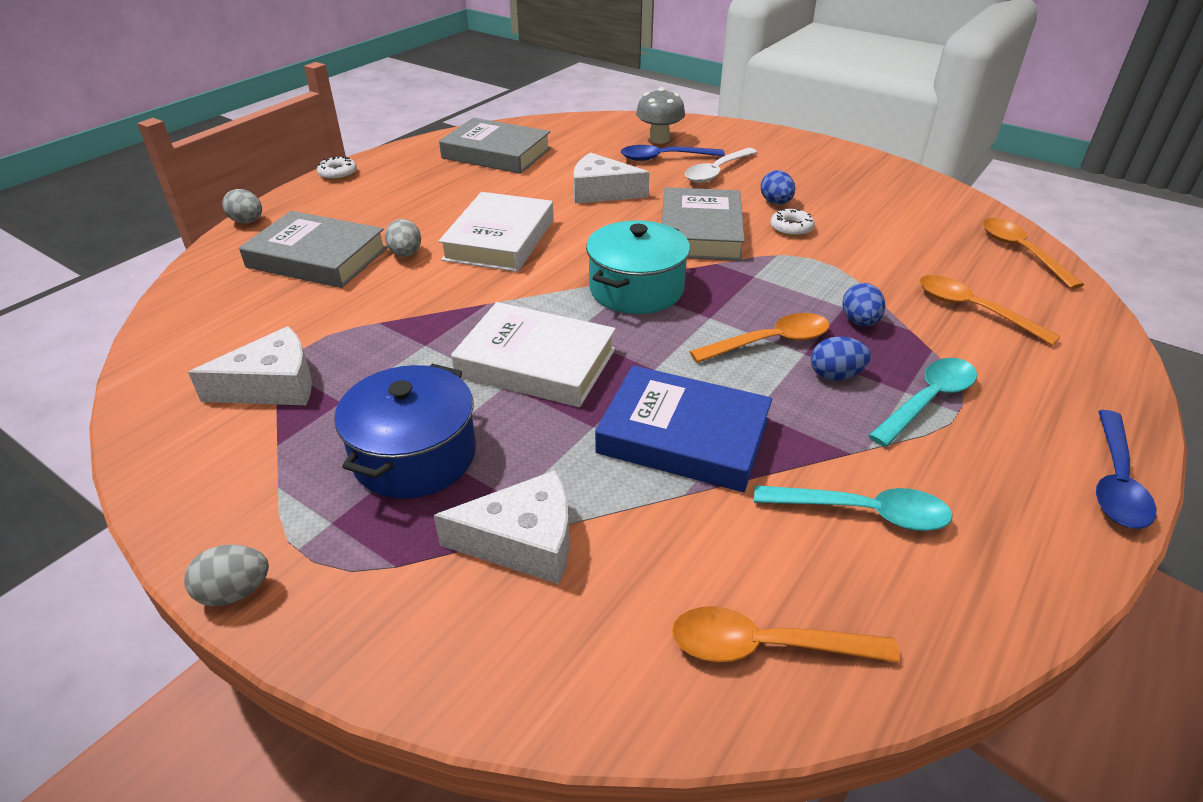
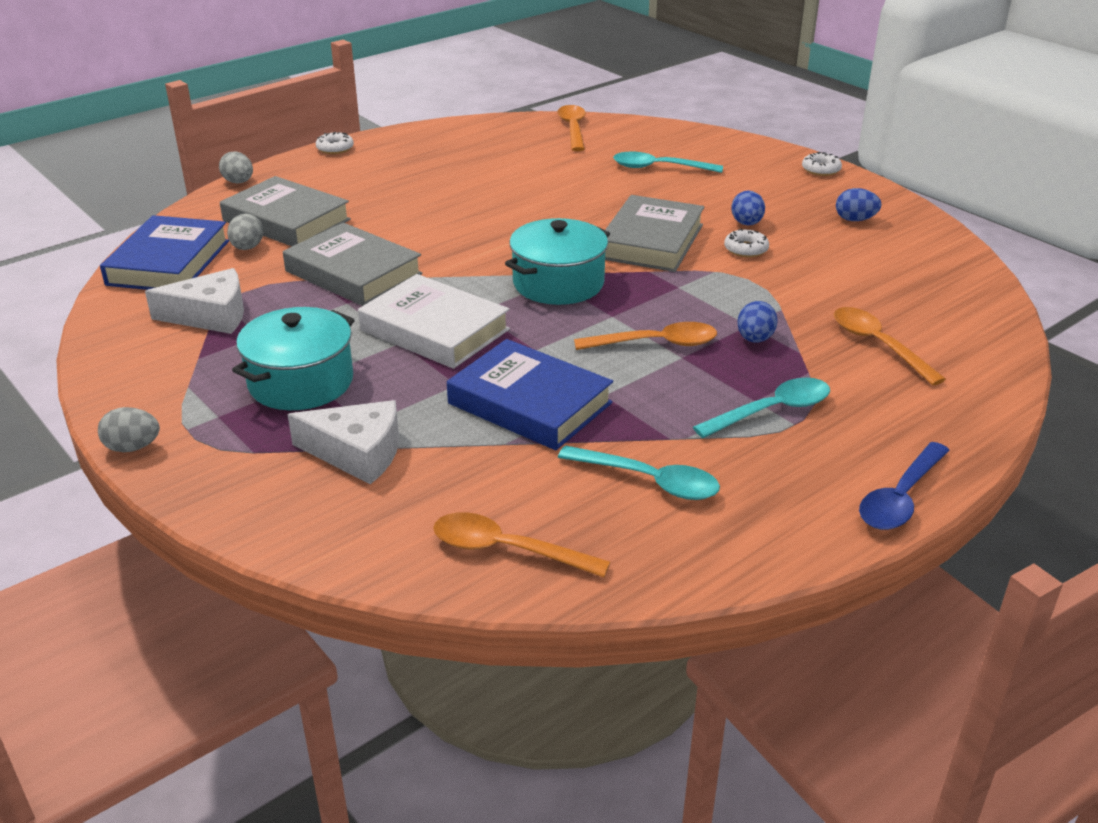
camera: 15 degrees right, 5 degrees down
(198, 326) = (168, 262): none -> blue book
(406, 254) = (364, 227): grey egg -> grey egg (247, 248)
(415, 455) = (301, 382): blue pot -> turquoise pot
(496, 153) = (493, 145): grey book -> grey book (353, 273)
(499, 239) = (455, 225): white book -> none
(602, 192) = (576, 193): white cheese -> none
(659, 139) = (665, 148): grey mushroom -> none
(664, 158) = (659, 168): blue spoon -> turquoise spoon
(717, 172) = (705, 187): white spoon -> none
(806, 144) = (821, 170): none -> white donut
(835, 375) = (699, 378): blue egg -> blue egg (855, 220)
(1021, 252) = (974, 301): orange spoon -> orange spoon (573, 129)

